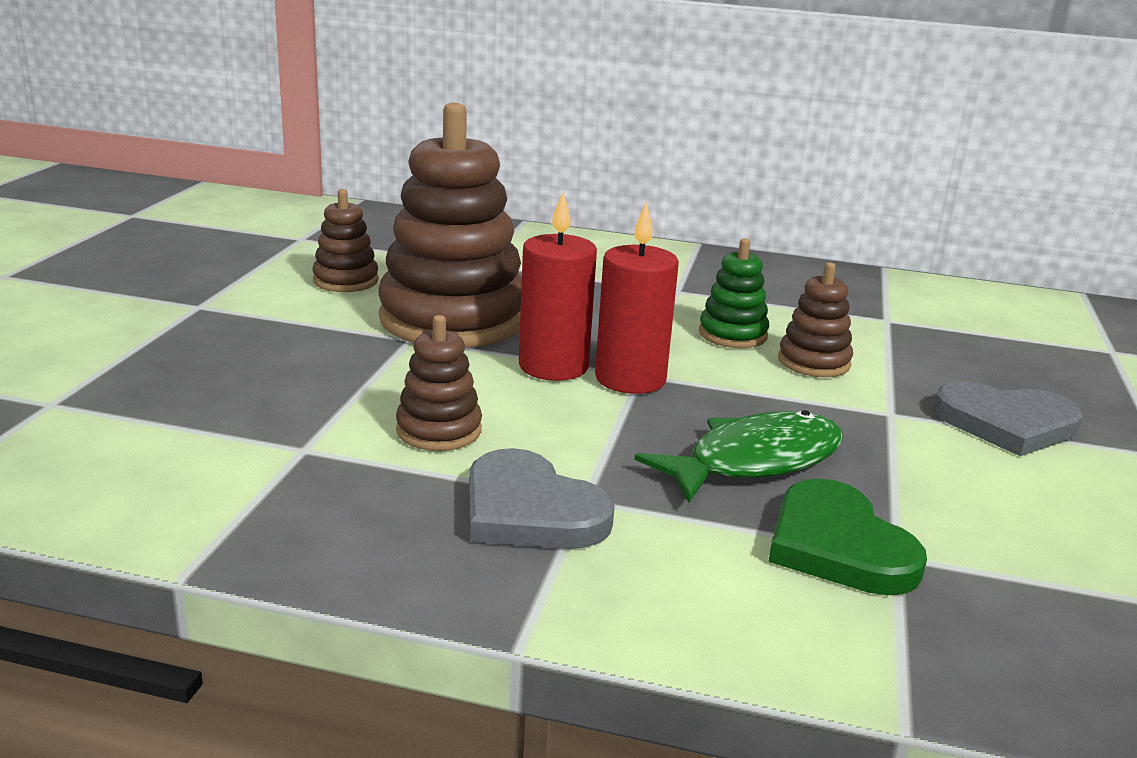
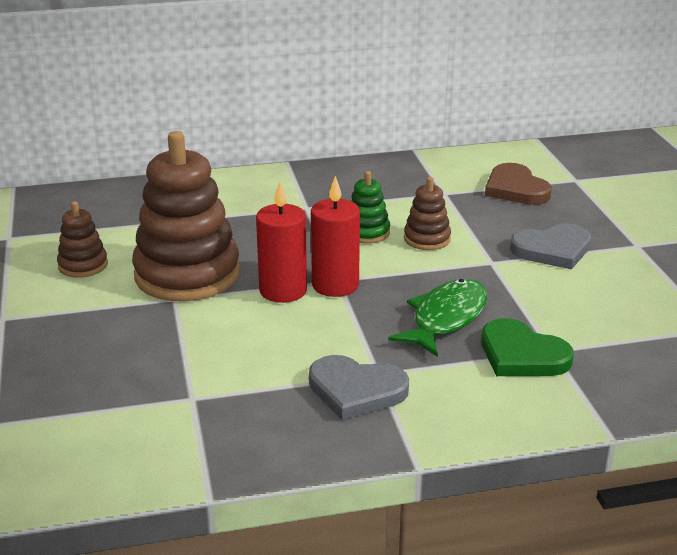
camera: 25 degrees left, 5 degrees up
(439, 430) = (258, 358): brown stacking toy -> none
(1003, 339) = (515, 189): none -> brown heart

